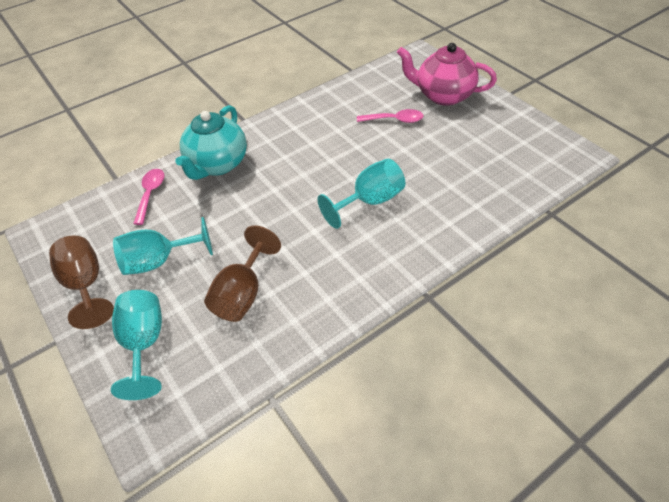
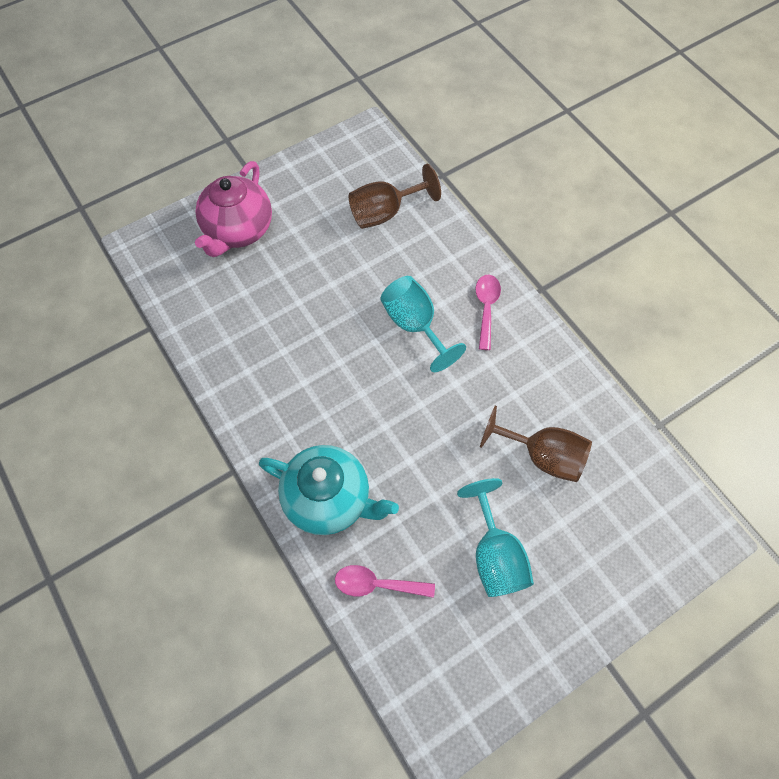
camera: 90 degrees left, 15 degrees up
(86, 285) = (530, 642): brown goblet -> brown goblet (385, 212)
(144, 344) = (609, 554): turquoise goblet -> none
(394, 120) = (276, 287): pink spoon -> pink spoon (486, 308)

